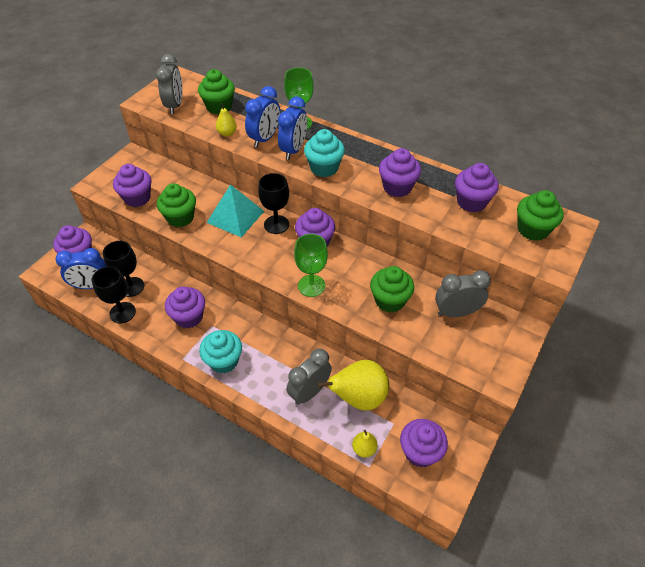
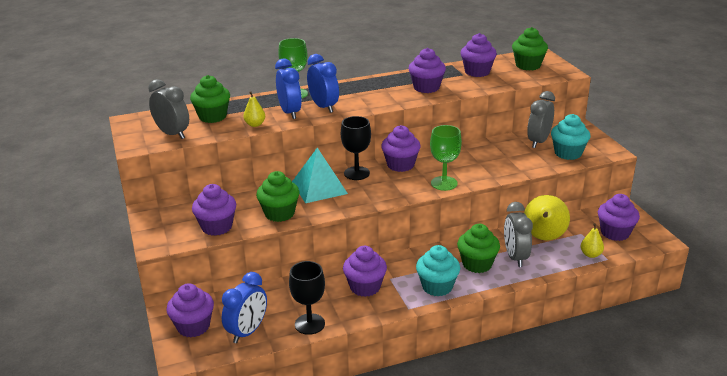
camera: 50 degrees left, 20 degrees down
(131, 287) = (283, 307): black goblet -> none
(324, 168) = (364, 103): turquoise cupcake -> turquoise cupcake (568, 153)
(389, 300) = (498, 160): green cupcake -> green cupcake (477, 264)

